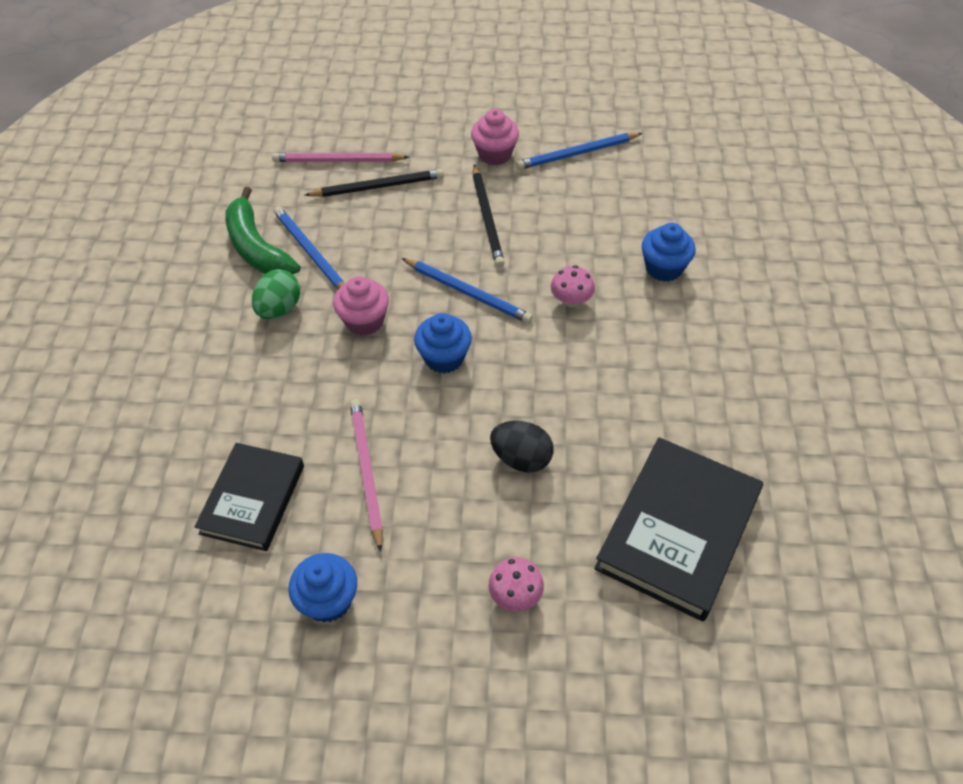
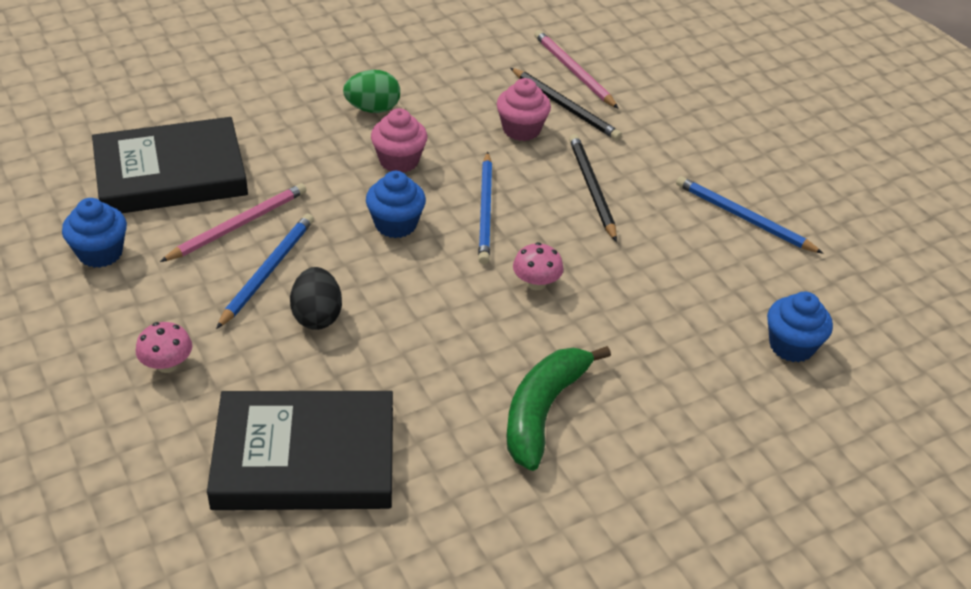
camera: 55 degrees right, 10 degrees down
(252, 499) = (171, 173): black book -> black book, size x1.52
(257, 248) = (429, 70): green banana -> green banana (543, 411)
(310, 253) = (450, 100): blue pencil -> blue pencil (268, 271)
(487, 218) = (591, 188): black pencil -> black pencil turned 120 degrees clockwise
(495, 154) = (682, 162): pink cupcake -> pink cupcake (521, 129)
(664, 268) = (641, 338): blue cupcake -> blue cupcake (791, 346)

